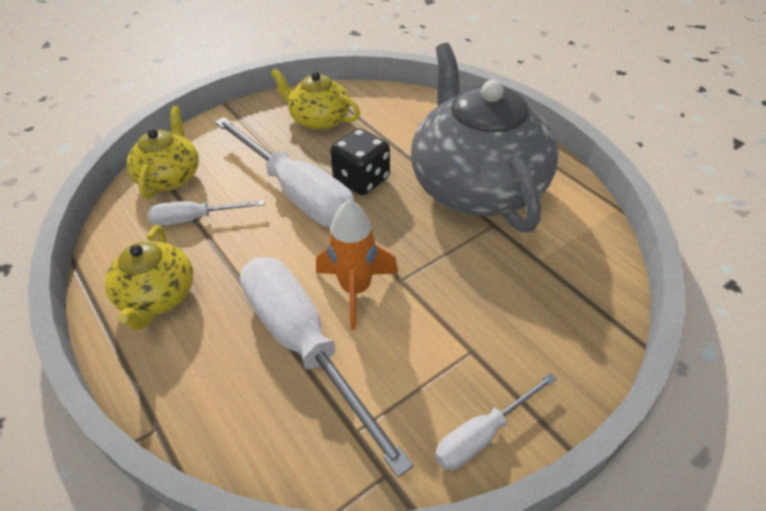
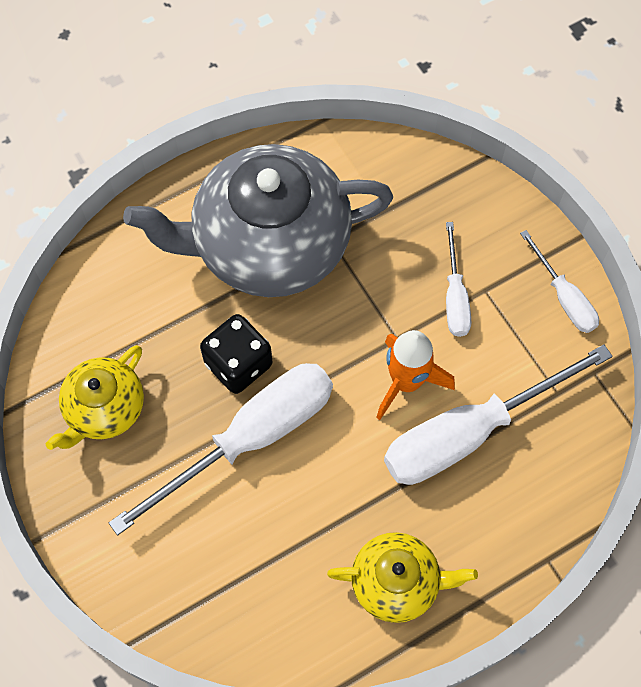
camera: 85 degrees left, 20 degrees up
(170, 177) = (195, 597): yellow teapot -> none
(195, 219) = (279, 555): white screwdriver -> white screwdriver (455, 297)

